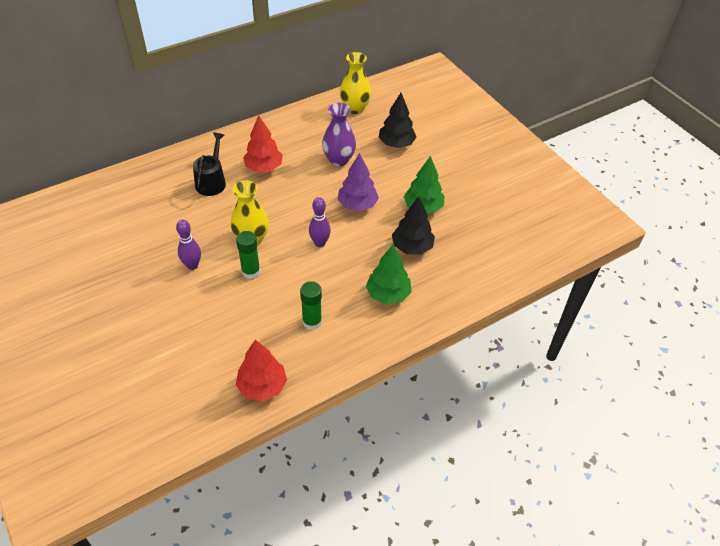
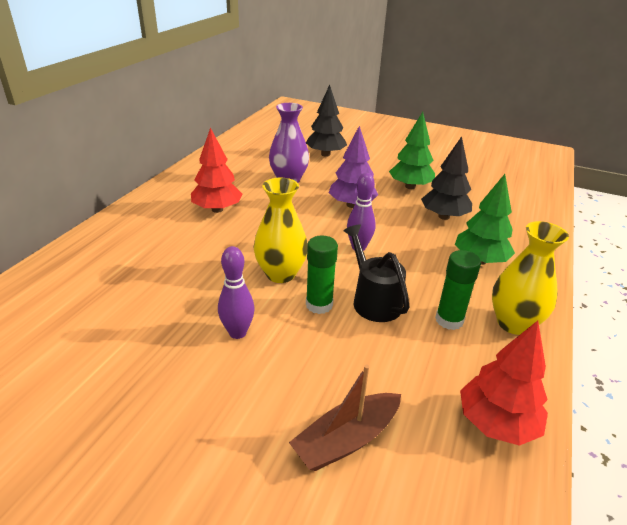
camera: 35 degrees left, 15 degrees down
(185, 349) = (346, 440): none -> brown boat
(212, 181) = (167, 241): black watering can -> black watering can (373, 300)
(355, 108) = (255, 143): yellow vase -> yellow vase (513, 323)

